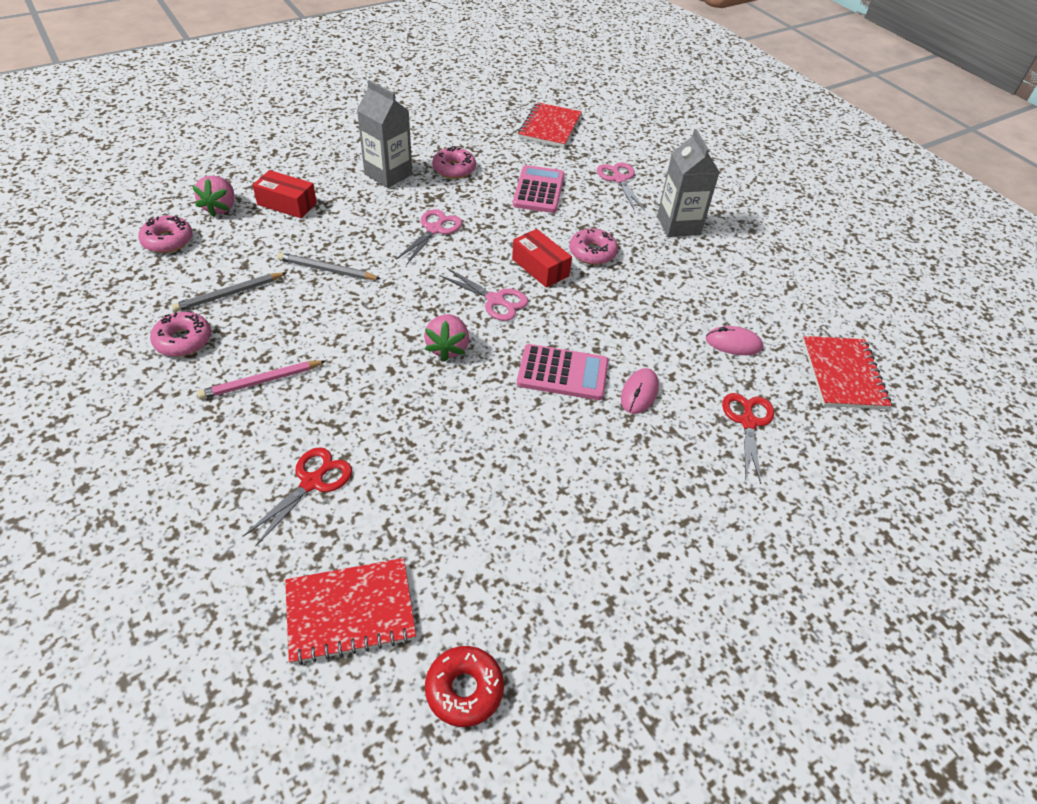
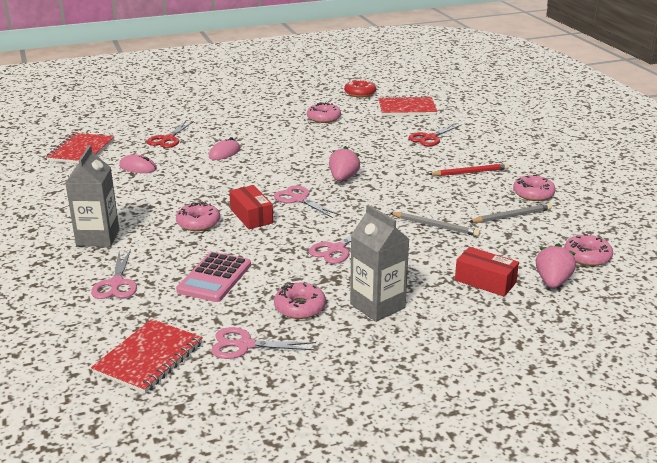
camera: 165 degrees left, 20 degrees down
(261, 381) = (470, 172): pink pencil -> red pencil
(486, 139) = (245, 345): none -> pink scissors
(519, 537) = (323, 118): none -> pink donut
(562, 373) = (269, 163): pink calculator -> none

